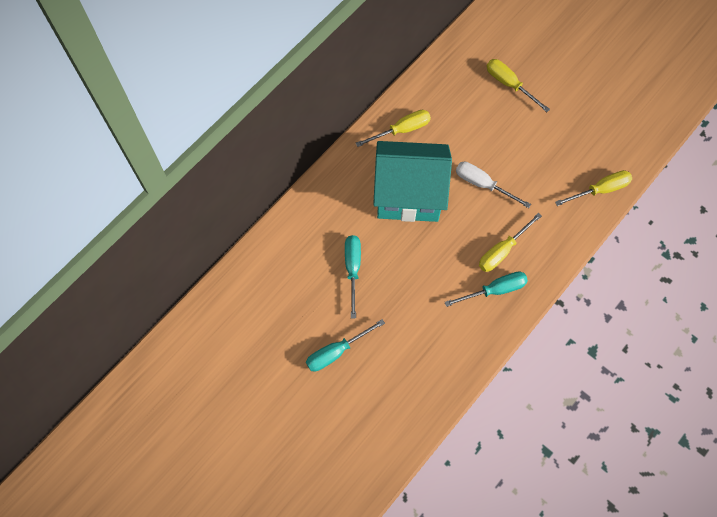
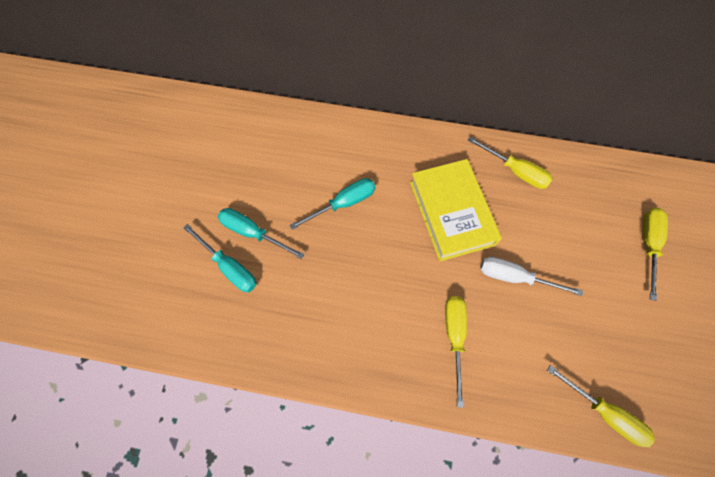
camera: 60 degrees right, 0 degrees up
(408, 196) = (451, 213): turquoise house -> yellow book
(482, 184) = (514, 277): white screwdriver -> white screwdriver turned 75 degrees counterclockwise
(494, 290) = (404, 352): turquoise screwdriver -> turquoise screwdriver (229, 267)
(502, 251) = (454, 337): yellow screwdriver -> yellow screwdriver turned 75 degrees clockwise

